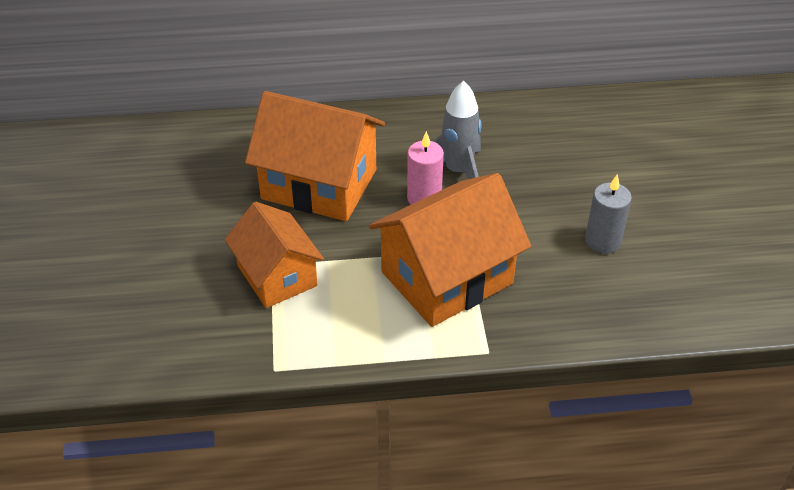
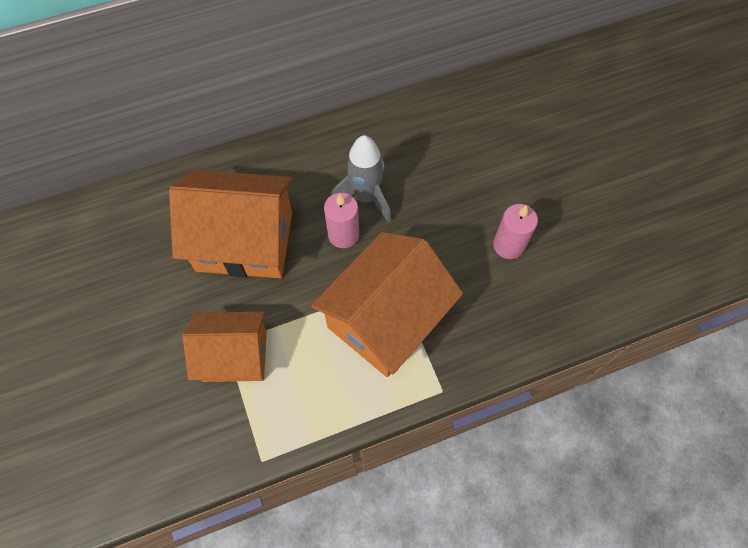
camera: 15 degrees left, 20 degrees up
(277, 276) = (235, 355): orange house -> orange house turned 45 degrees counterclockwise
(602, 241) = (508, 245): grey candle -> pink candle

